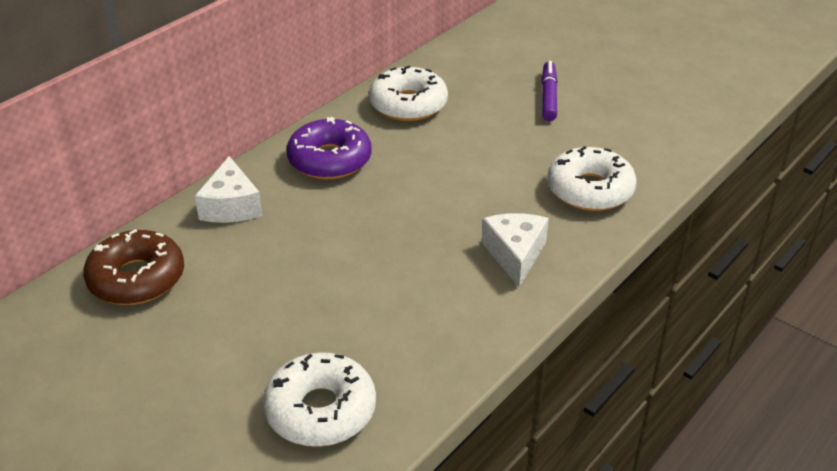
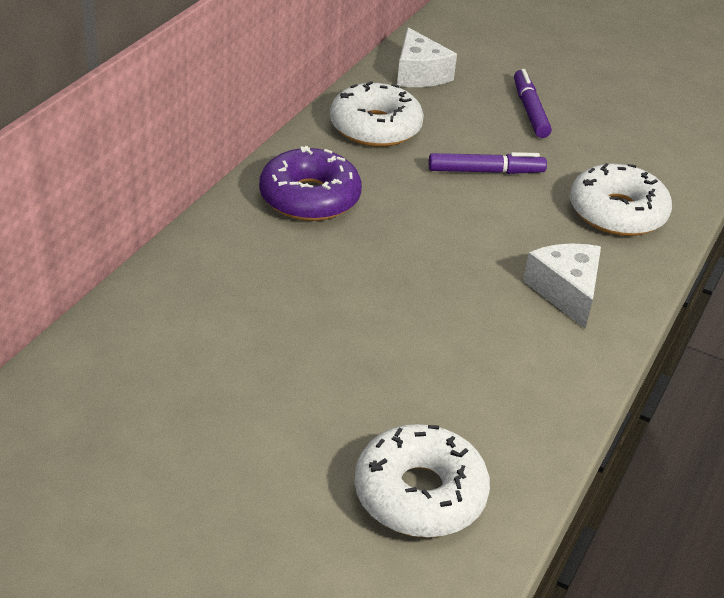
camera: 15 degrees left, 0 degrees up
(137, 278) = (130, 358): brown donut -> none
(231, 206) = (213, 261): white cheese -> white cheese (419, 74)
(487, 147) = (486, 171): none -> purple marker

